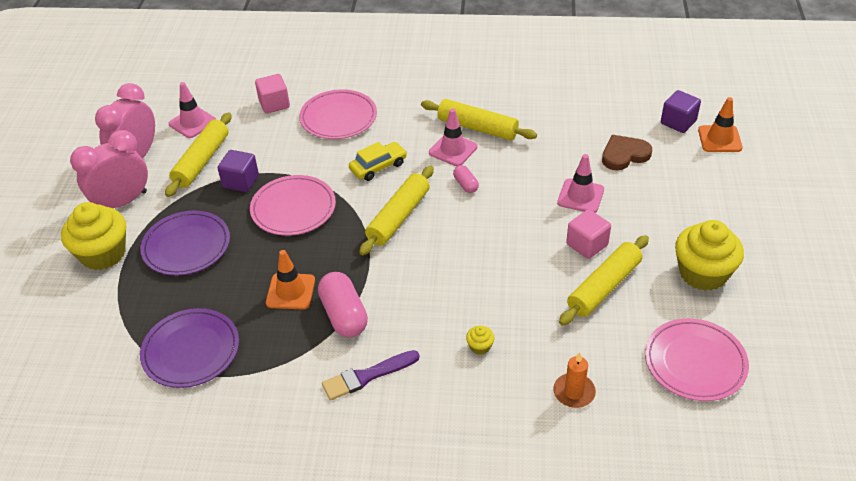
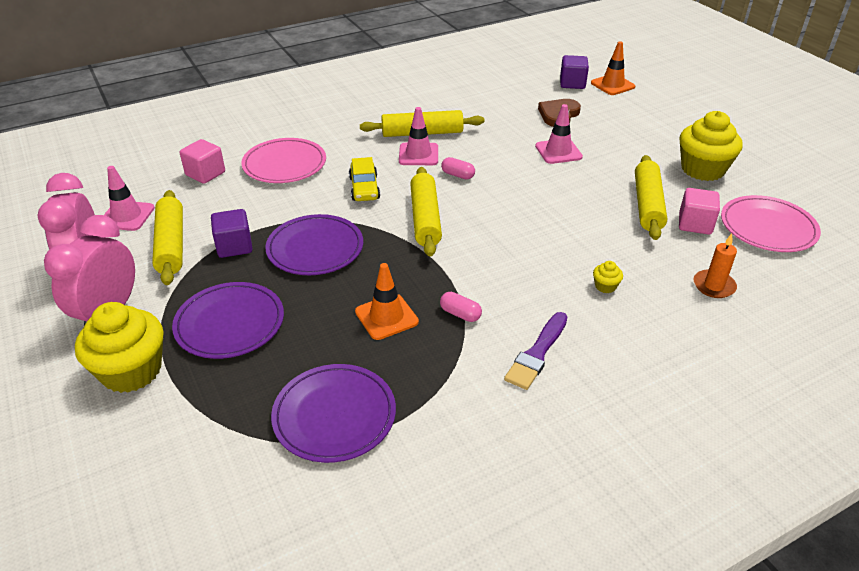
camera: 35 degrees left, 5 degrees down
(293, 208) = (315, 248): pink plate -> purple plate
(344, 315) = (460, 314): pink capsule -> pink capsule, size x0.52
(378, 167) = (364, 188): yellow car -> yellow car turned 150 degrees clockwise
(587, 245) = (601, 182): pink cube -> pink cube (695, 224)

